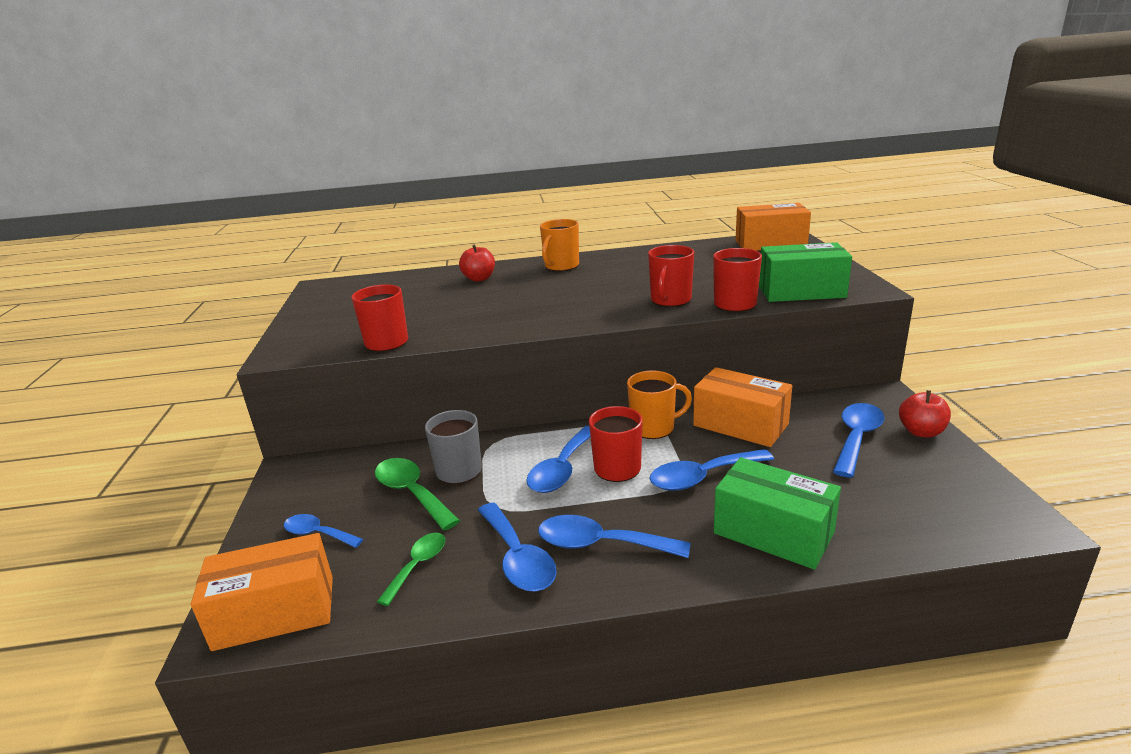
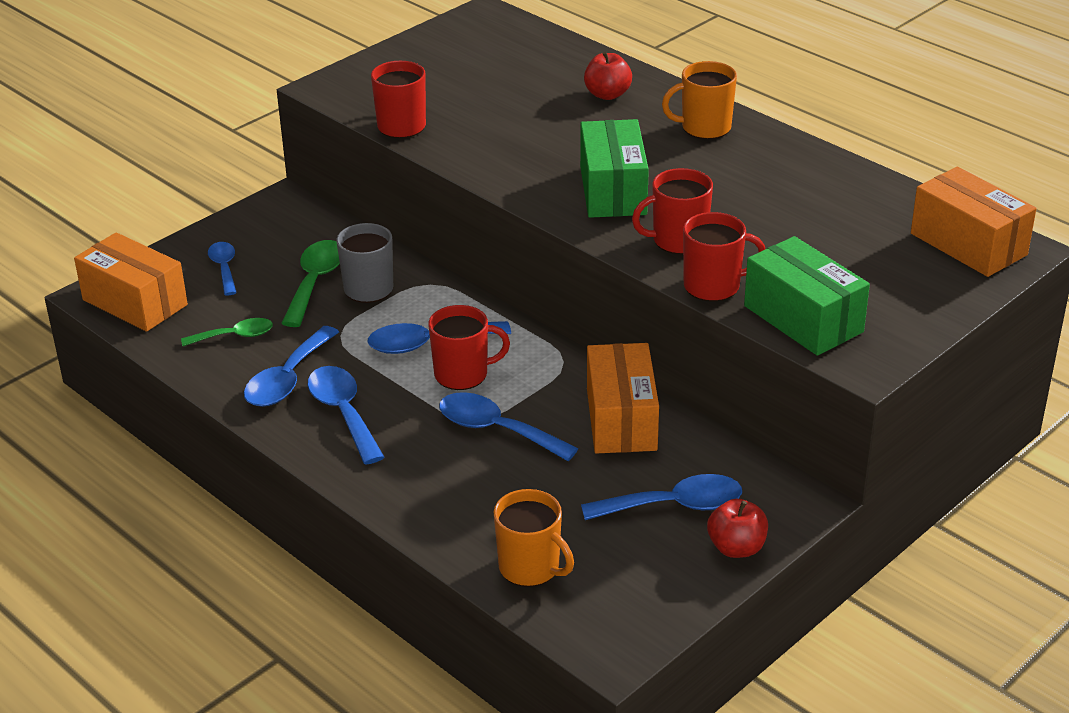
camera: 50 degrees right, 10 degrees up
(653, 428) = (556, 366): orange mug -> orange mug (530, 567)
(773, 533) = (447, 500): green box -> green box (613, 190)

